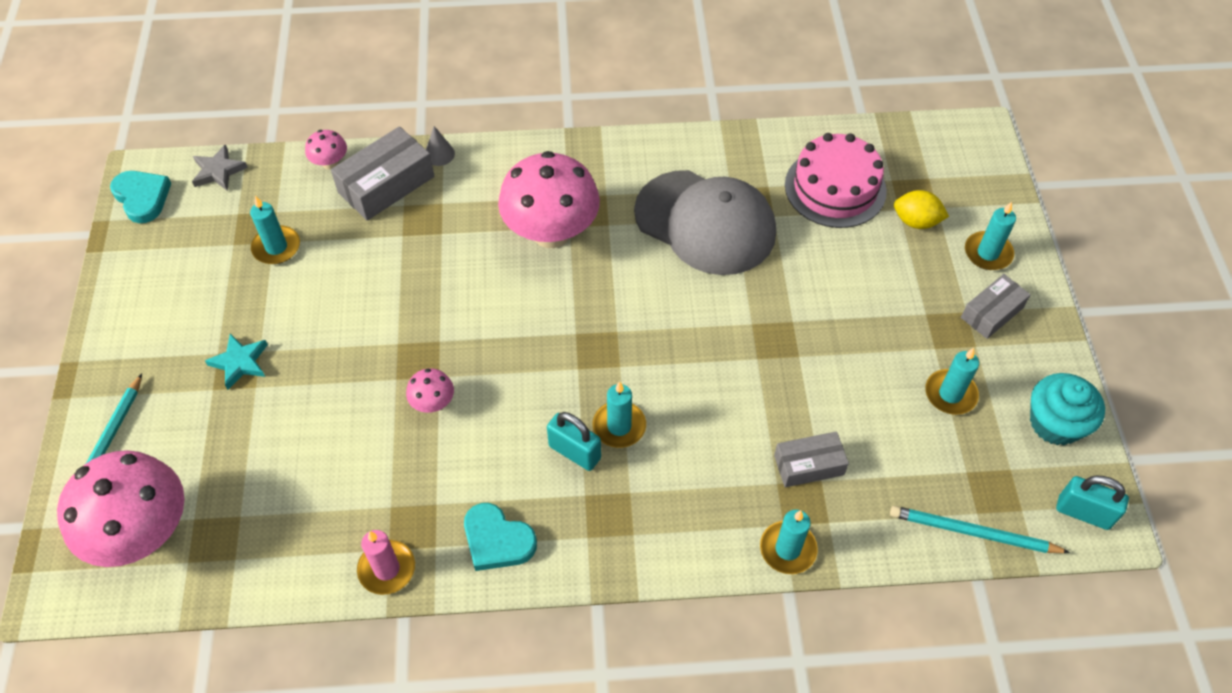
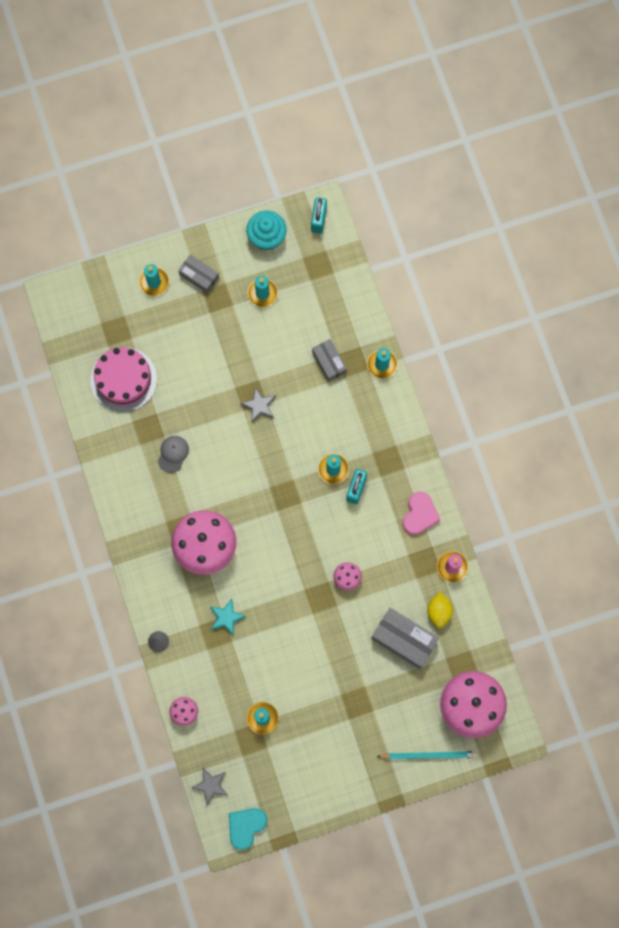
camera: 105 degrees left, 20 degrees up
(240, 362) = (351, 702): turquoise star -> turquoise star (226, 617)
(386, 184) = (193, 667): grey box -> grey box (404, 639)
(497, 540) = (419, 514): turquoise heart -> pink heart
(705, 222) = (173, 454): grey cap -> grey cap, size x0.40
(754, 347) = (259, 406): none -> grey star
(916, 221) = (139, 327): yellow lemon -> yellow lemon (439, 612)
(973, 532) = (346, 273): turquoise pencil -> none

